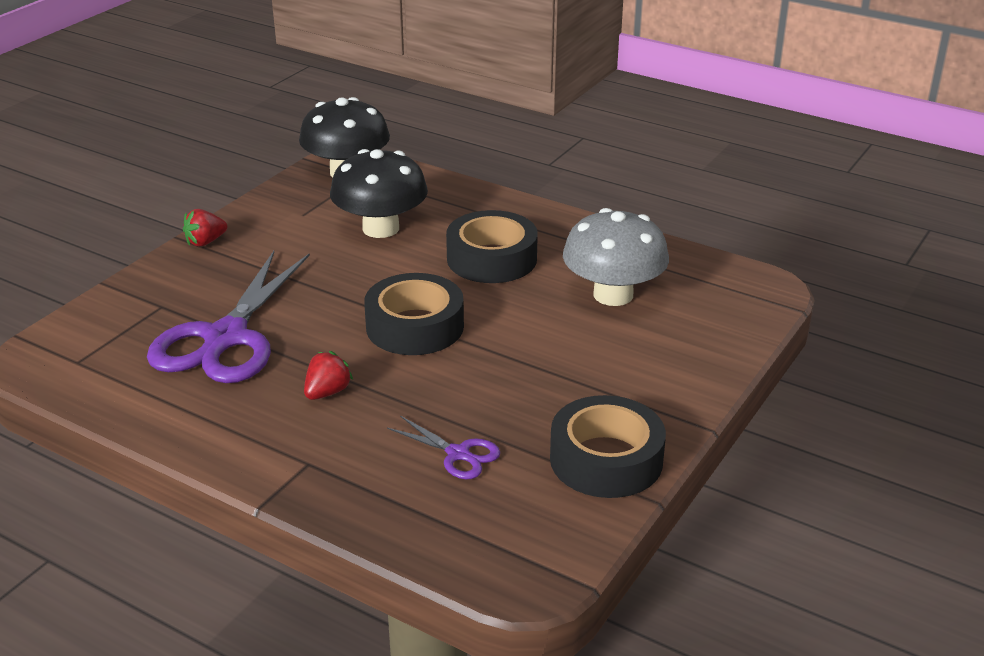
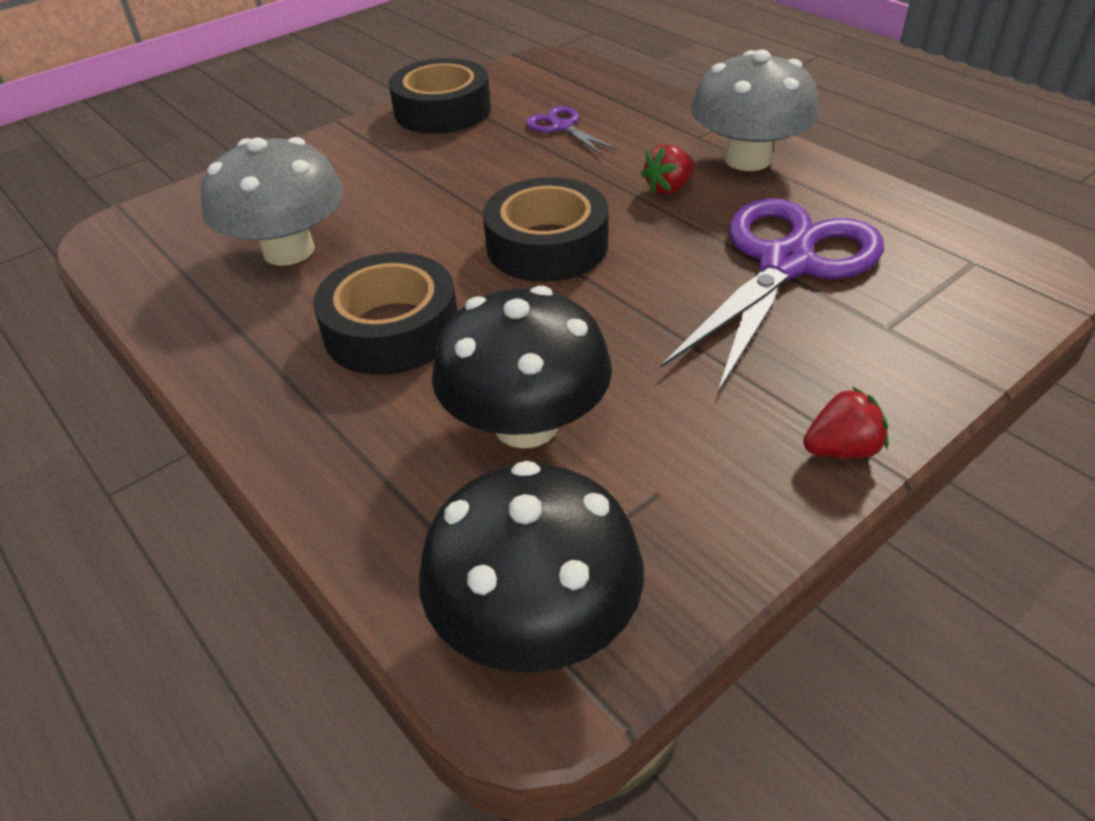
camera: 160 degrees left, 10 degrees up
(253, 438) = (747, 159): none -> grey mushroom

